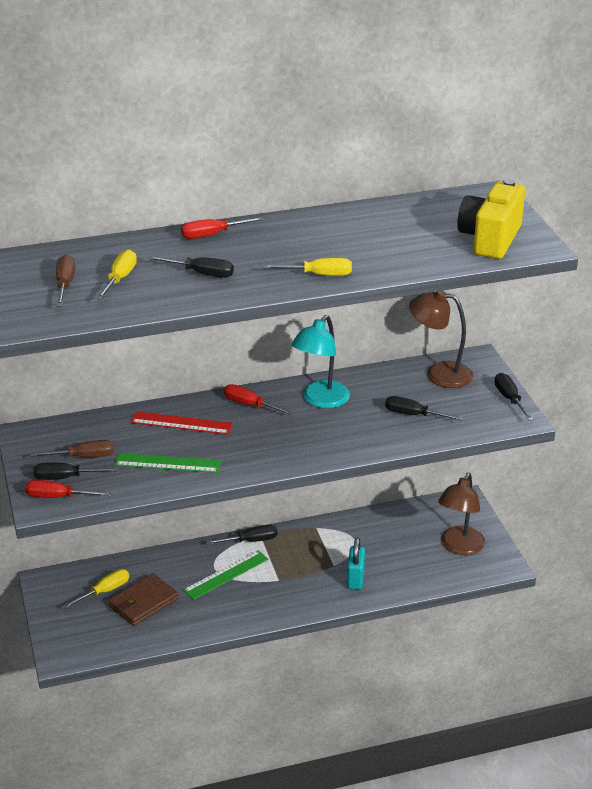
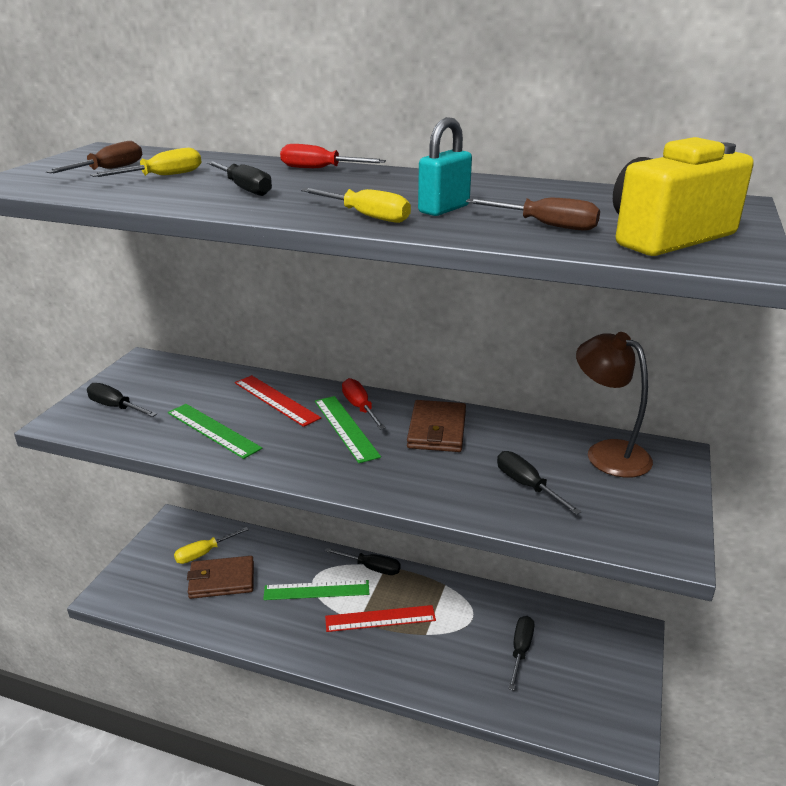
camera: 35 degrees right, 5 degrees down
(58, 497) = (84, 421): red screwdriver -> none
(83, 457) = (155, 396): brown screwdriver -> brown screwdriver (545, 225)
(104, 591) = (204, 553): yellow screwdriver -> yellow screwdriver turned 150 degrees clockwise
(258, 423) = (345, 428): none -> green ruler
(292, 571) = (380, 619): none -> red ruler
(320, 400) = (437, 430): turquoise lamp -> brown wallet
(355, 579) = (434, 662): turquoise padlock -> turquoise padlock (444, 209)
(459, 547) = (584, 685): brown lamp -> none
(510, 399) = (678, 517): black screwdriver -> black screwdriver (520, 650)

